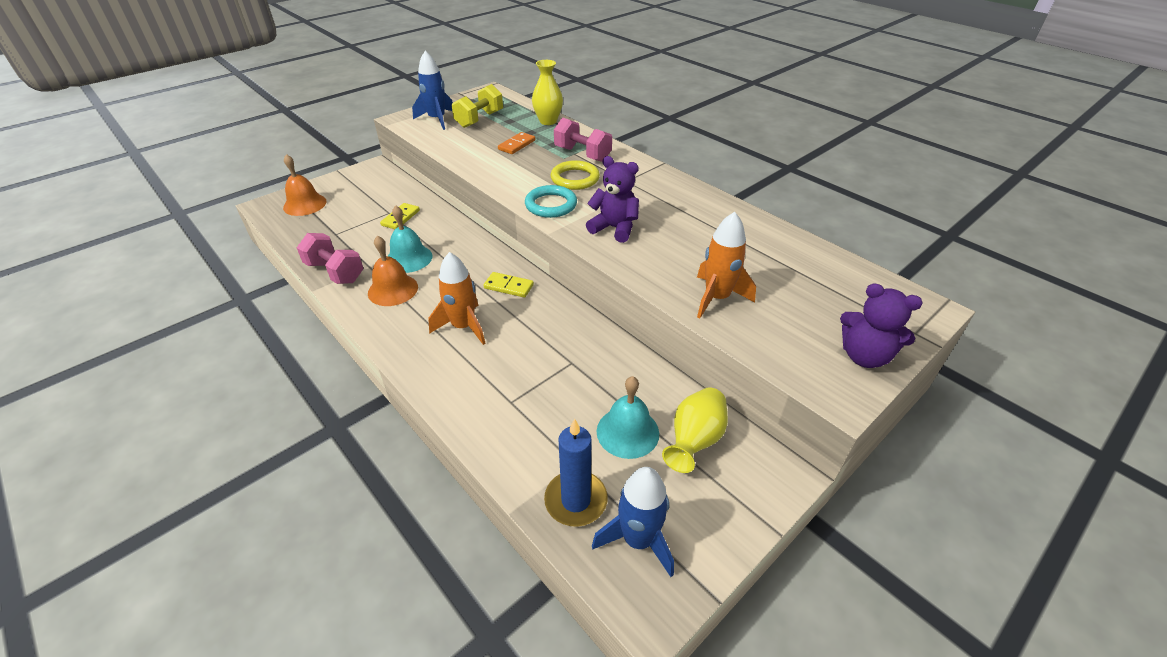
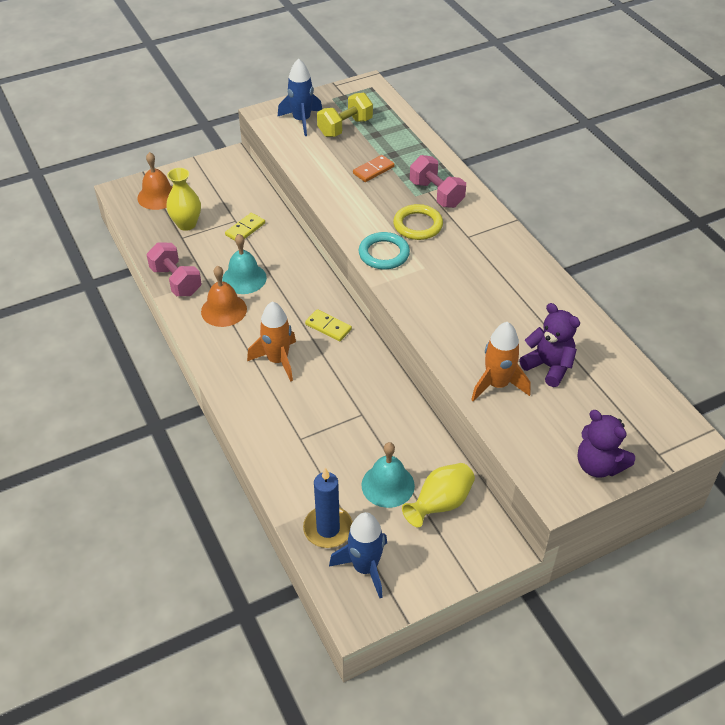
camera: 15 degrees right, 5 degrees up
(548, 121) = (416, 141): yellow vase -> yellow vase (186, 224)
(614, 228) = (434, 292): purple teddy bear -> purple teddy bear (548, 366)

